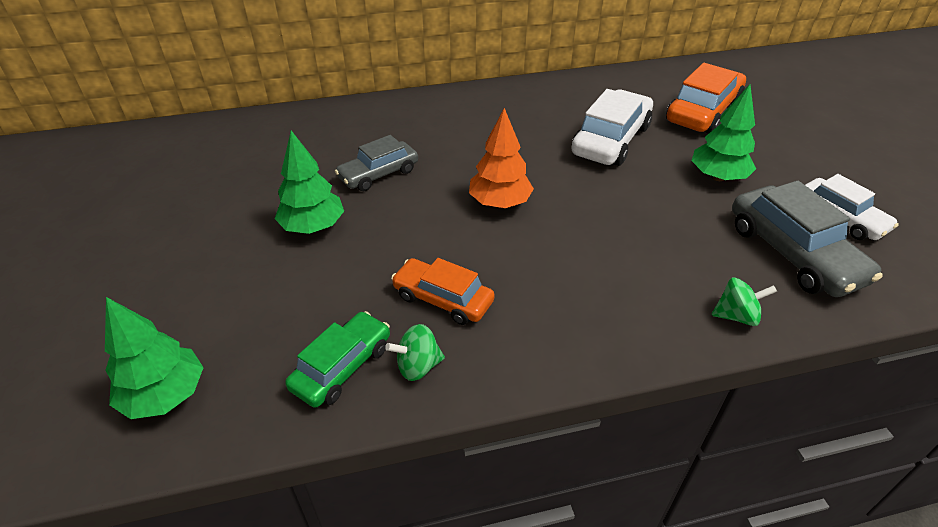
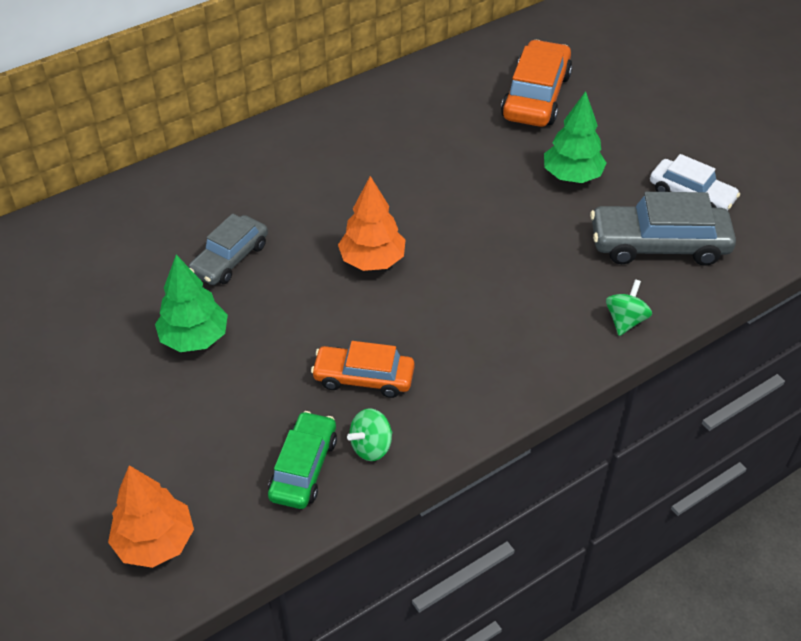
camera: 20 degrees left, 5 degrees up
(165, 395) = (155, 542): green tree -> orange tree
(611, 140) = (455, 156): white car -> none
(736, 316) = (625, 320): green spinning top -> green spinning top turned 45 degrees counterclockwise
(793, 253) = (658, 244): grey car -> grey car turned 135 degrees clockwise

